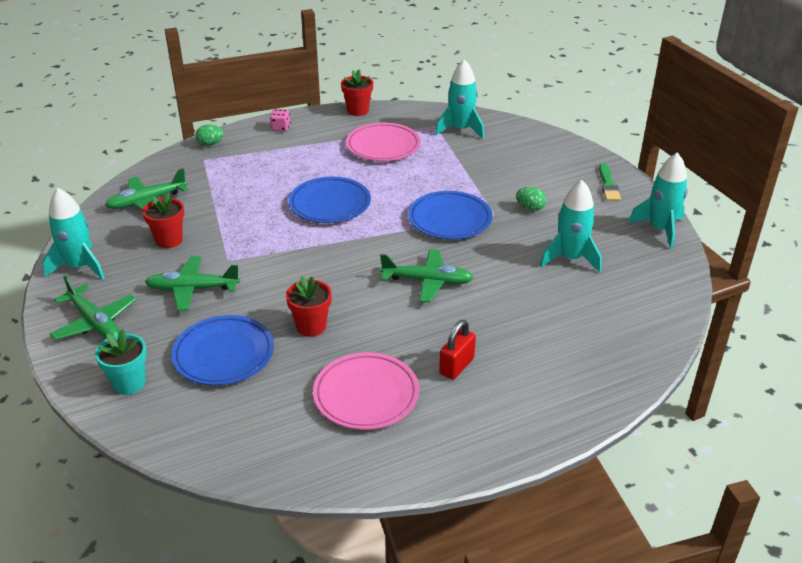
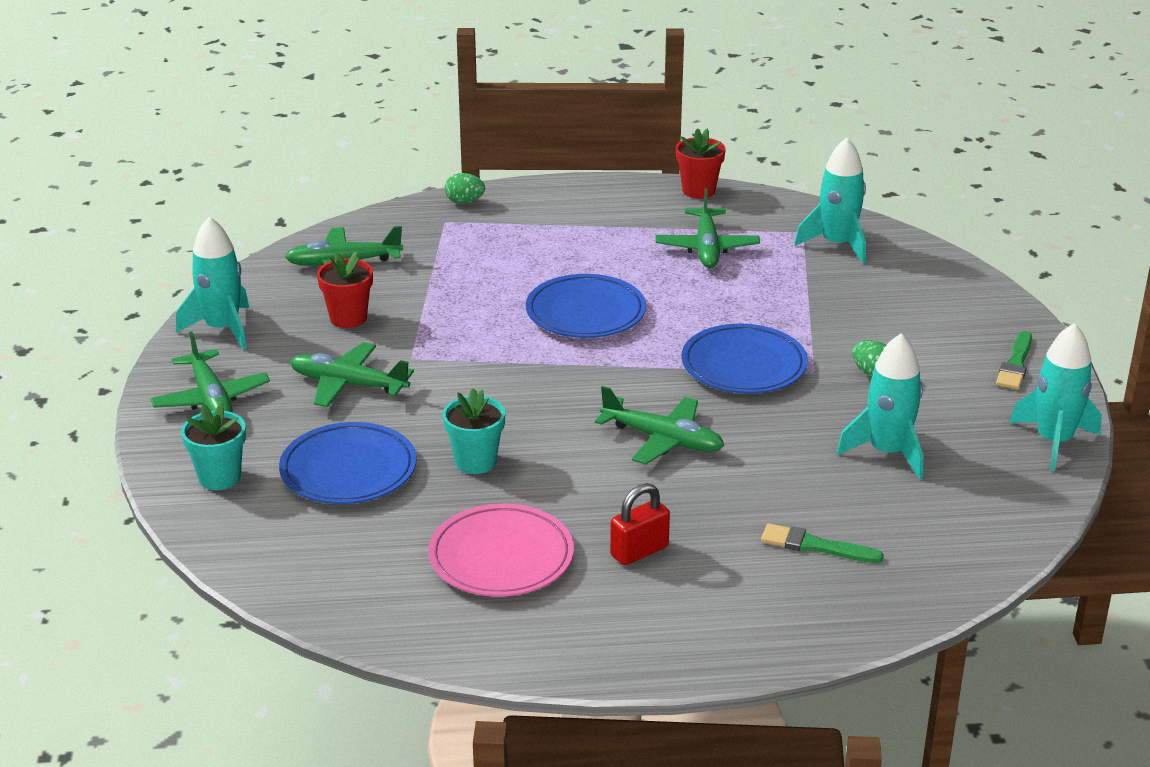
camera: 20 degrees right, 5 degrees down
(281, 128) = (573, 196): pink dice -> none
(311, 326) = (475, 462): red flower pot -> turquoise flower pot
(383, 146) = (706, 247): pink plate -> green plane
(565, 334) = (815, 546): none -> green brush

